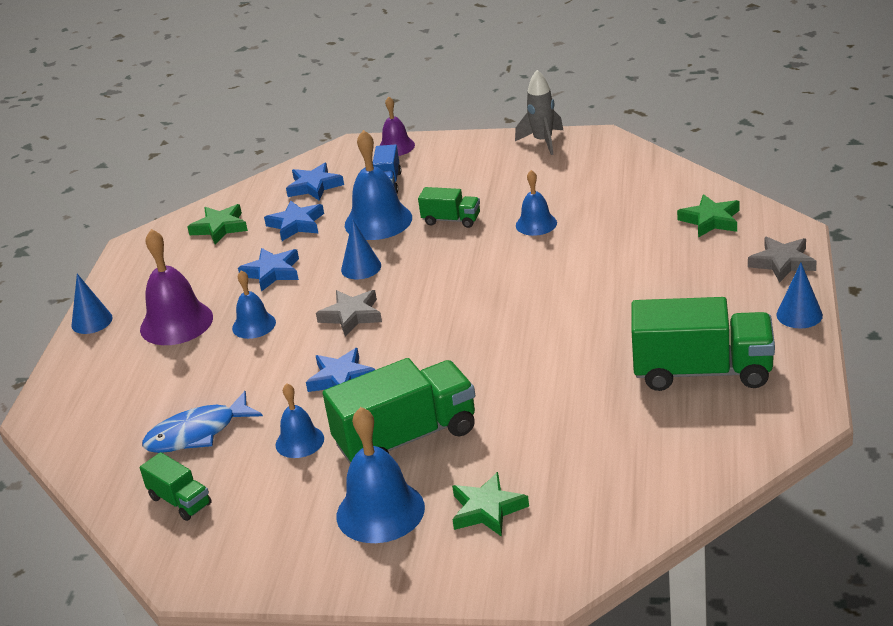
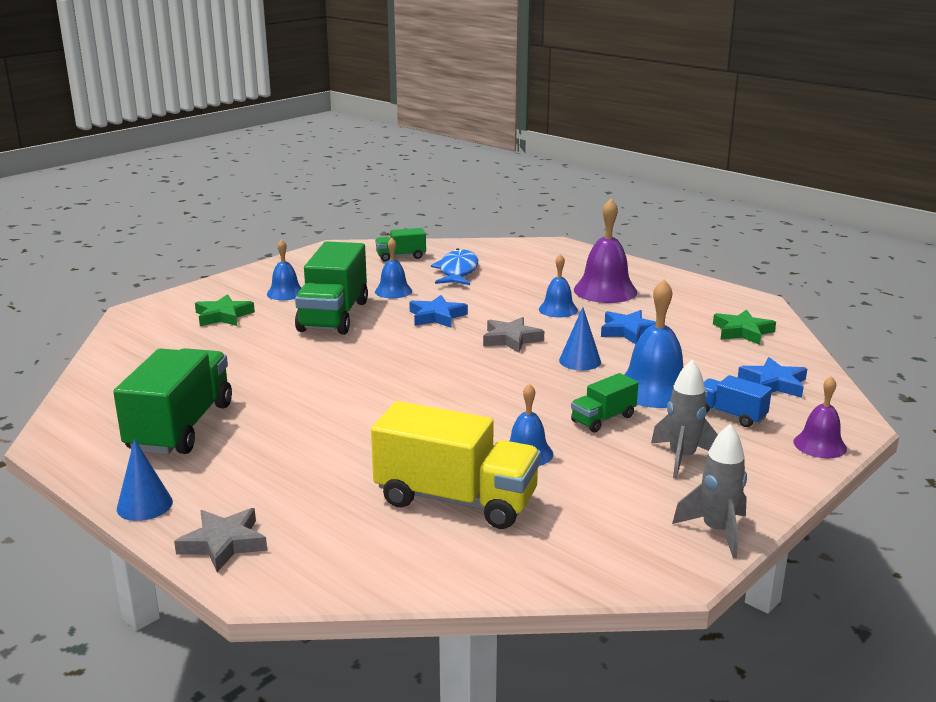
camera: 120 degrees right, 10 degrees down
(92, 321) = (652, 271): blue cone -> none
(296, 224) = (702, 358): blue star -> none
(380, 511) = (285, 293): blue bell -> blue bell, size x0.59
(471, 177) = (682, 458): none -> grey rocket
(625, 219) = (456, 500): none -> yellow truck
(702, 372) = (181, 427): green truck -> green truck turned 150 degrees clockwise
(711, 220) = (367, 547): green star -> none

